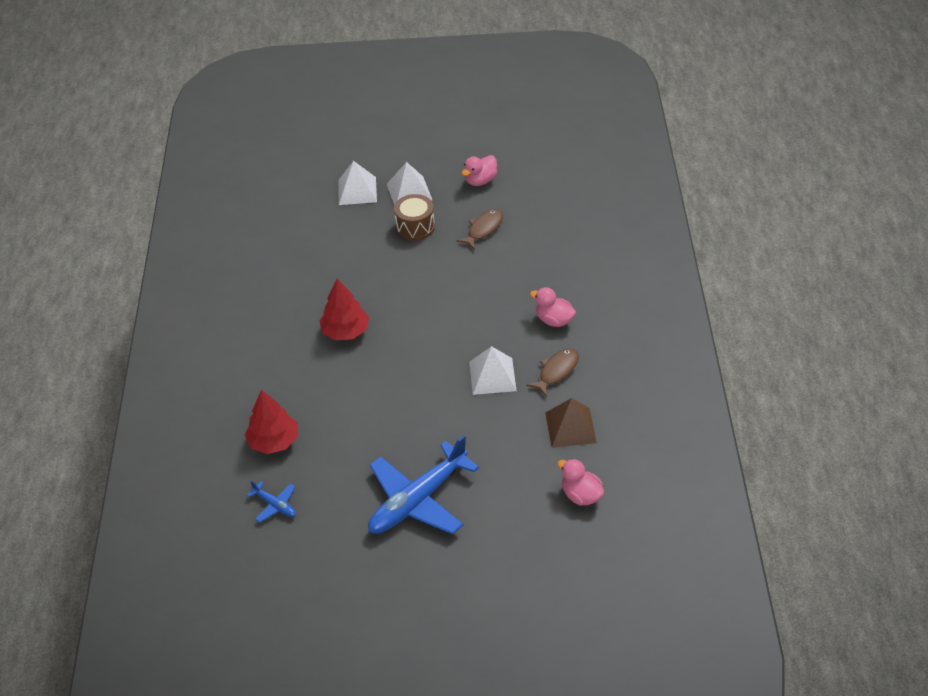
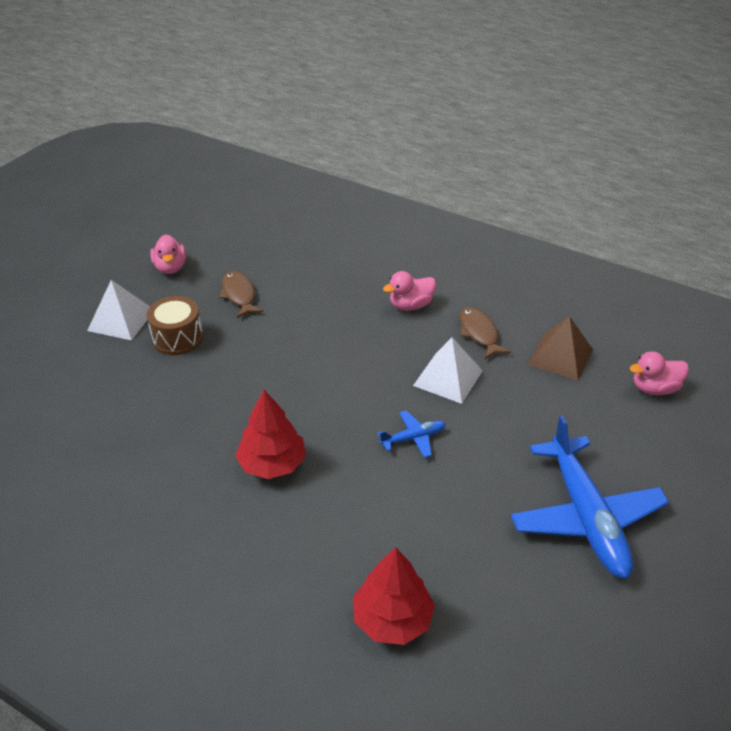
camera: 60 degrees left, 5 degrees down
(275, 505) = (505, 668): blue plane -> blue plane (413, 438)
(357, 190) = (66, 356): white pyramid -> none

